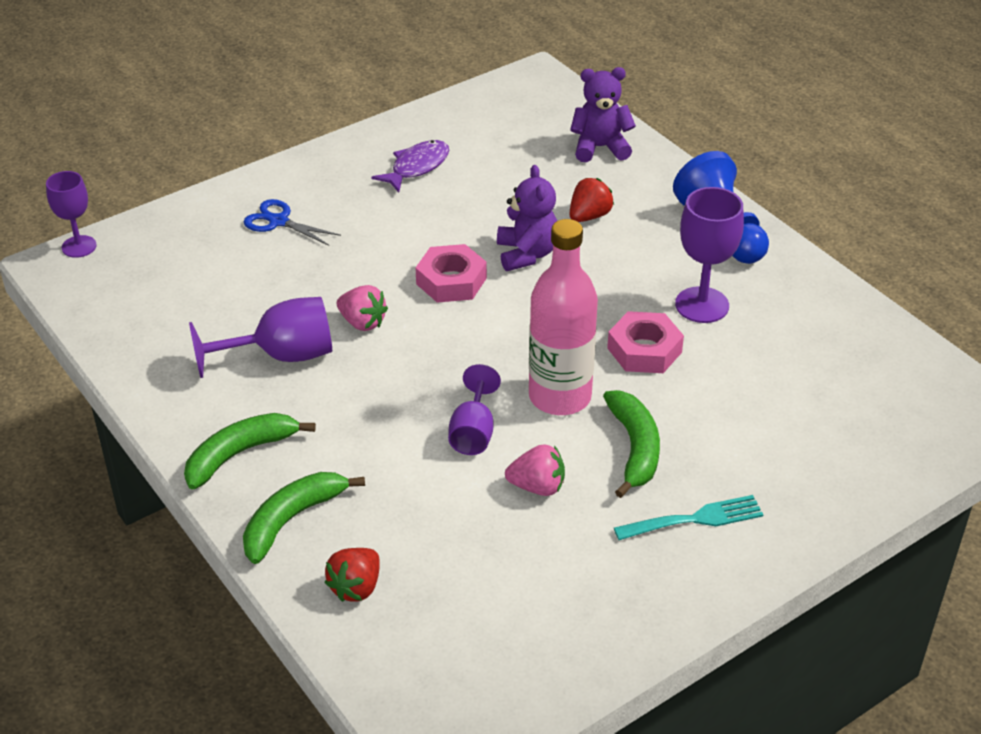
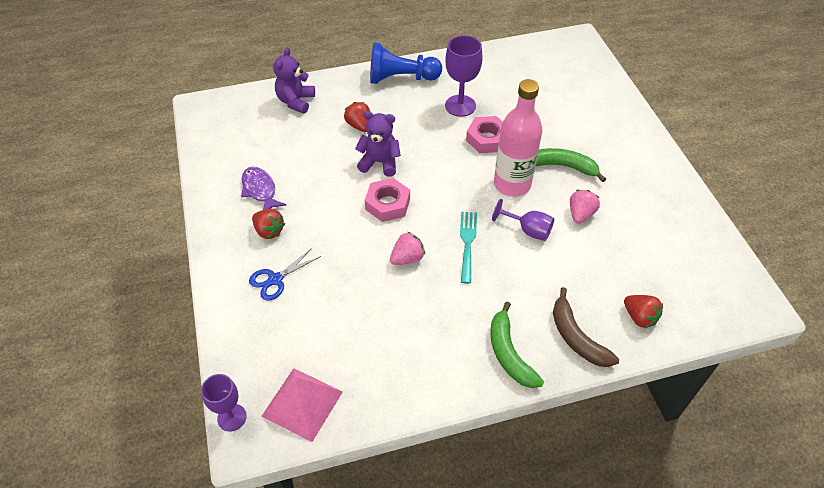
camera: 70 degrees left, 10 degrees up
(110, 292) = (302, 404): none -> pink pyramid
(281, 356) = (422, 309): purple goblet -> none
(291, 520) = (576, 337): green banana -> brown banana
(352, 194) = (269, 231): none -> red strawberry
(695, 519) = (620, 160): turquoise fork -> turquoise fork (467, 243)

